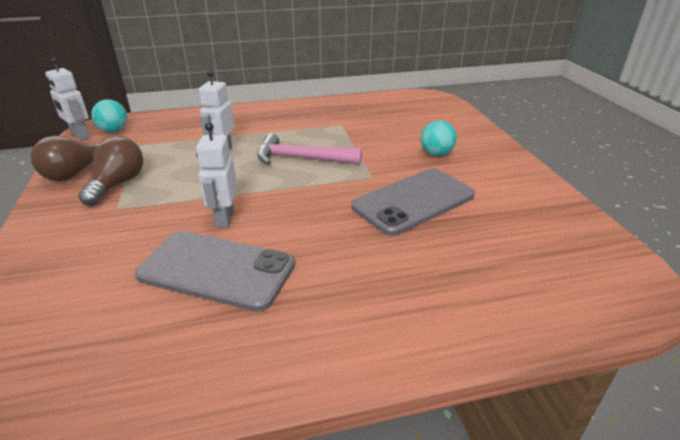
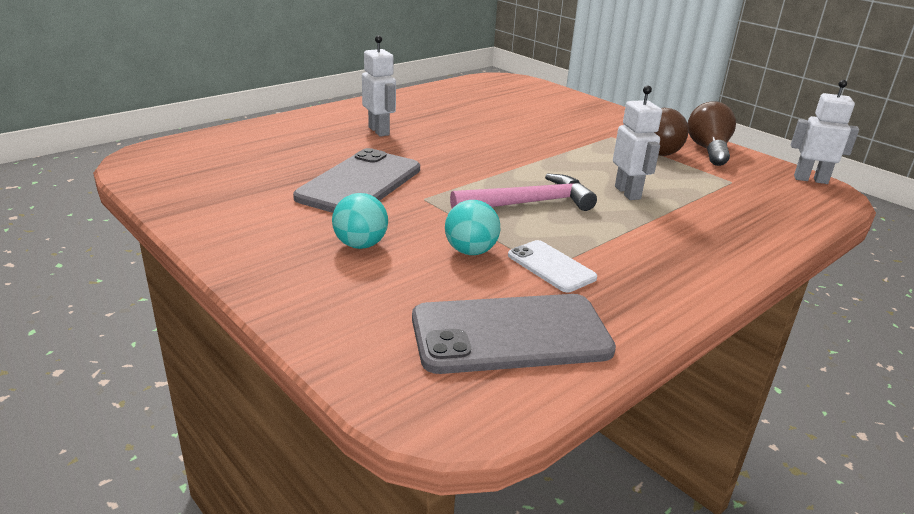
camera: 150 degrees right, 5 degrees down
(114, 130) = (798, 192): turquoise ball -> turquoise ball (470, 251)
(217, 269) = (475, 122): grey phone -> grey phone (510, 334)
(224, 219) = (517, 144): white robot -> white robot (379, 131)
(339, 125) = (551, 266): none -> white phone

